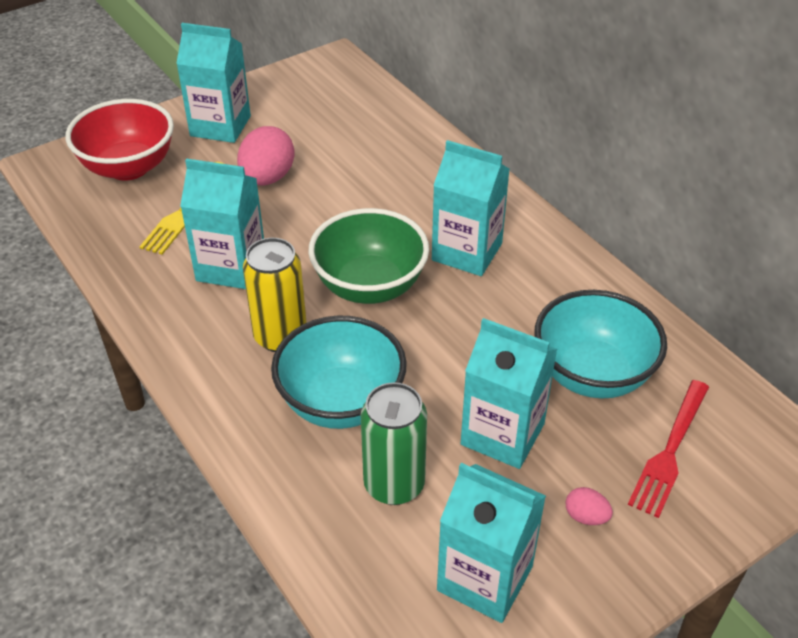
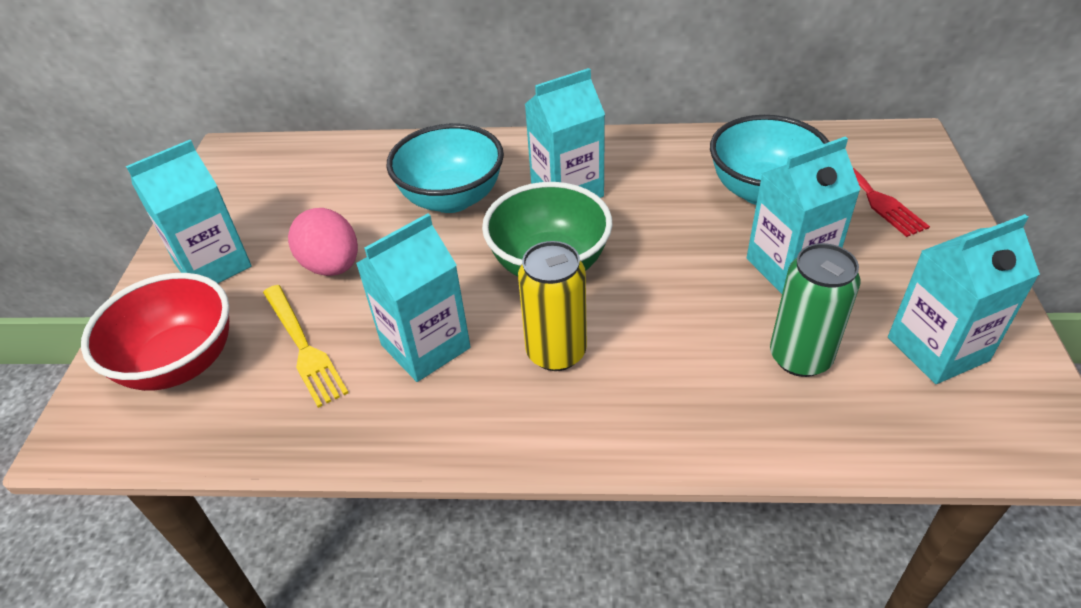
camera: 50 degrees left, 0 degrees up
(341, 402) = (676, 348): turquoise bowl -> turquoise bowl (452, 198)
(586, 516) = (905, 263): pink egg -> none

